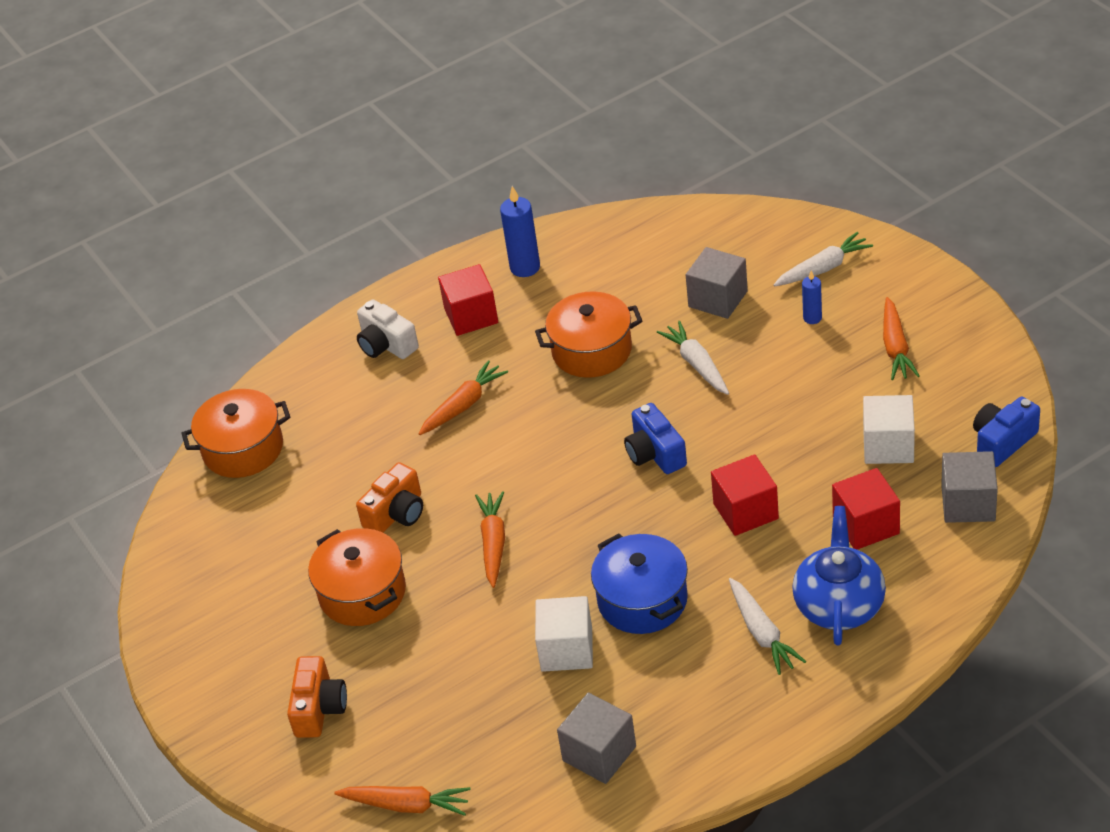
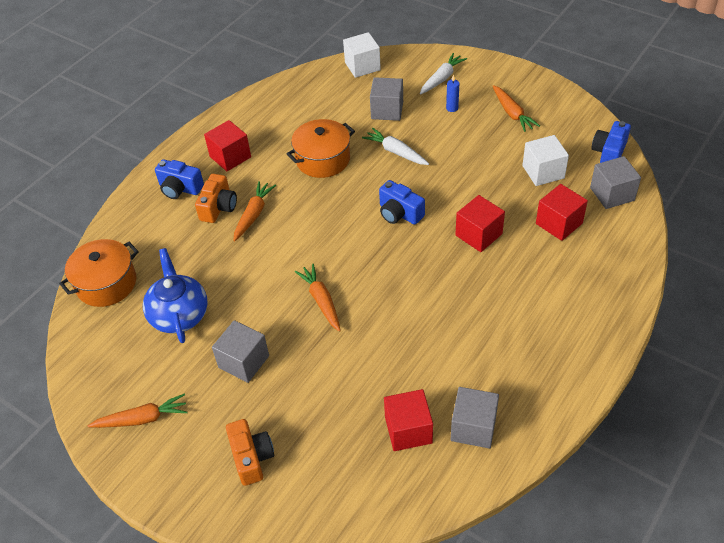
camera: 25 degrees left, 5 degrees up
(362, 593) = (244, 362): orange pot -> grey cube
(386, 345) = (180, 188): white camera -> blue camera
(396, 513) = (242, 299): orange camera -> orange camera (218, 207)
(406, 805) = (354, 512): orange carrot -> orange carrot (142, 419)
(518, 733) = (408, 430): none -> red cube
(525, 267) = (251, 119): blue candle -> none
(566, 649) = (411, 360): white cube -> white cube (362, 66)
(642, 600) = (444, 311): blue pot -> none
(762, 633) = (534, 310): white carrot -> none
(839, 605) = (572, 278): blue teapot -> blue teapot (179, 315)

